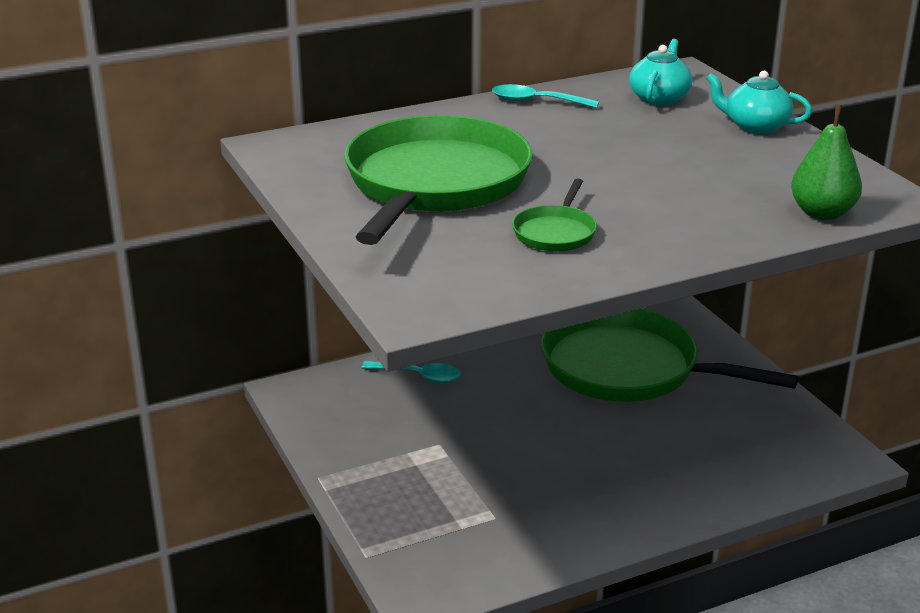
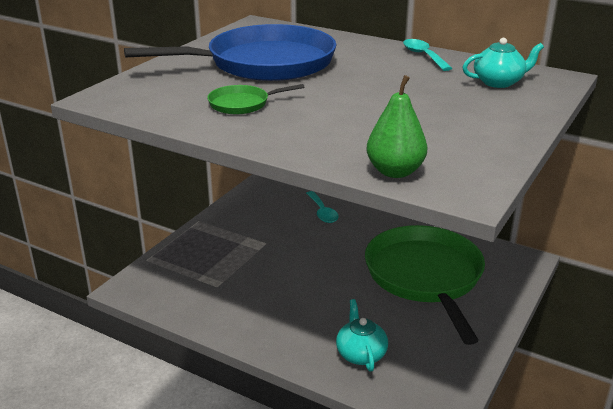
camera: 55 degrees right, 0 degrees up
(434, 183) = (264, 63): green pan -> blue pan
(755, 126) = (510, 118): turquoise teapot -> turquoise teapot (361, 354)

